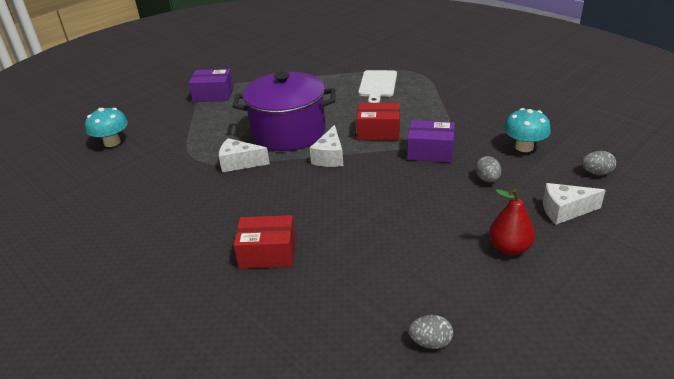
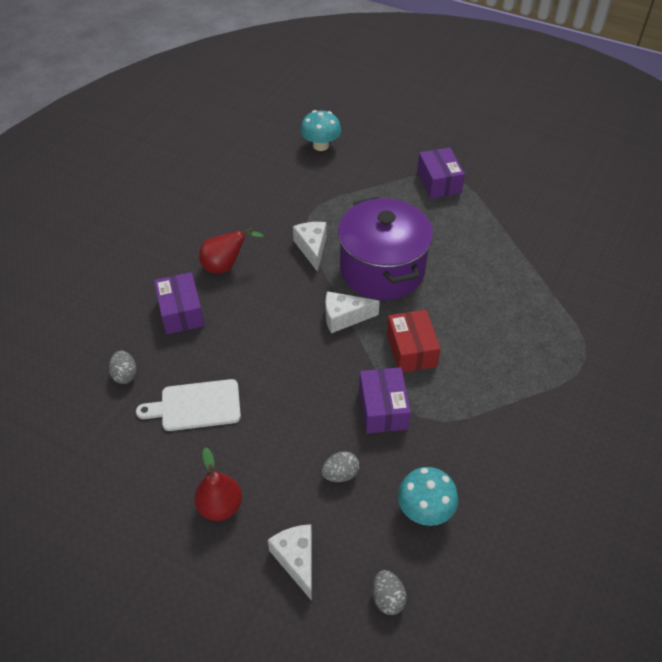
camera: 70 degrees right, 15 degrees up
(224, 216) = (225, 266): none -> red pear
(268, 253) = (181, 312): red box -> purple box
(377, 85) = (525, 325): white cutting board -> white cutting board (196, 406)
(430, 342) = (87, 454): grey egg -> grey egg (125, 375)

